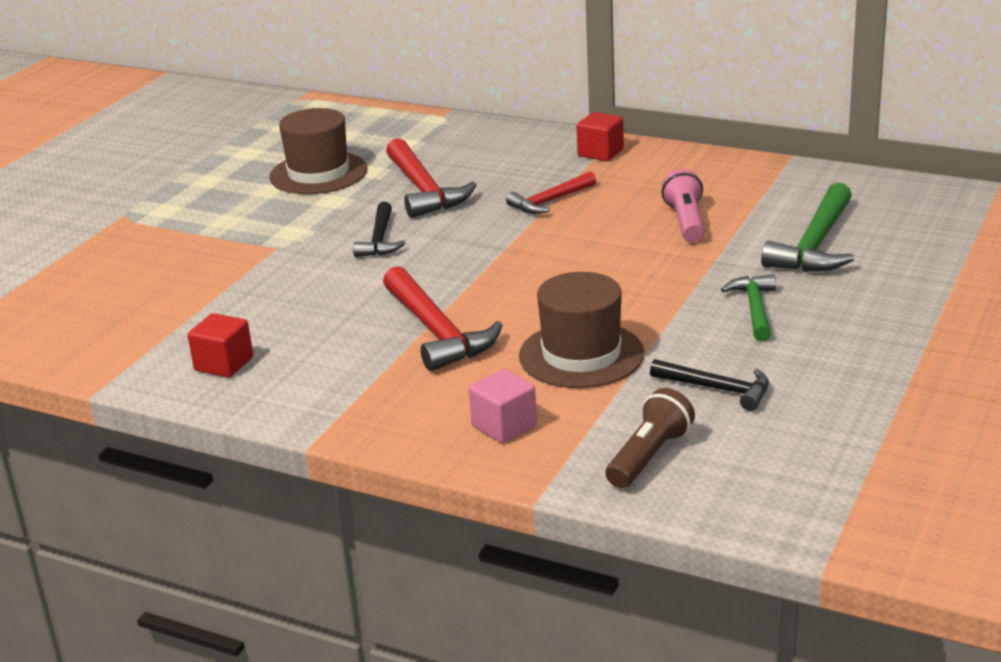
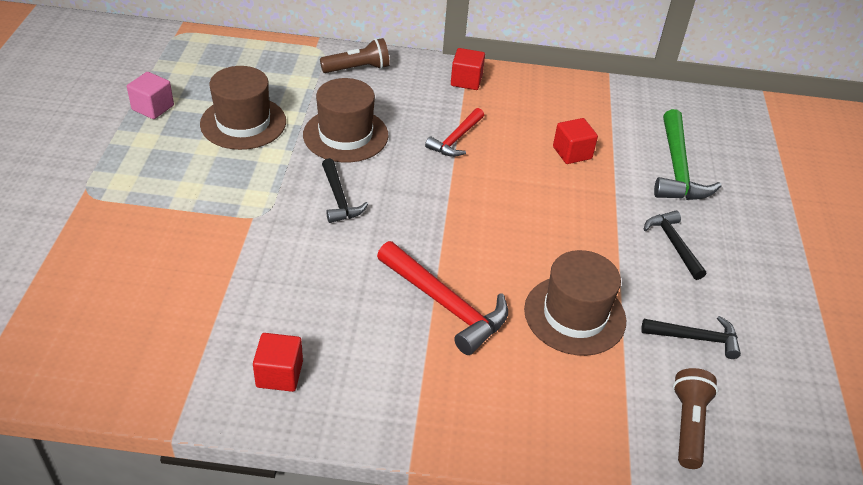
camera: 25 degrees left, 15 degrees up
(423, 190) = (345, 135): red hammer -> brown hat
(477, 136) = (357, 68): none -> brown flashlight
(504, 426) = (559, 410): pink cube -> pink cube (153, 107)
(686, 222) = (572, 153): pink flashlight -> red cube
(755, 309) = (673, 244): green hammer -> black hammer

